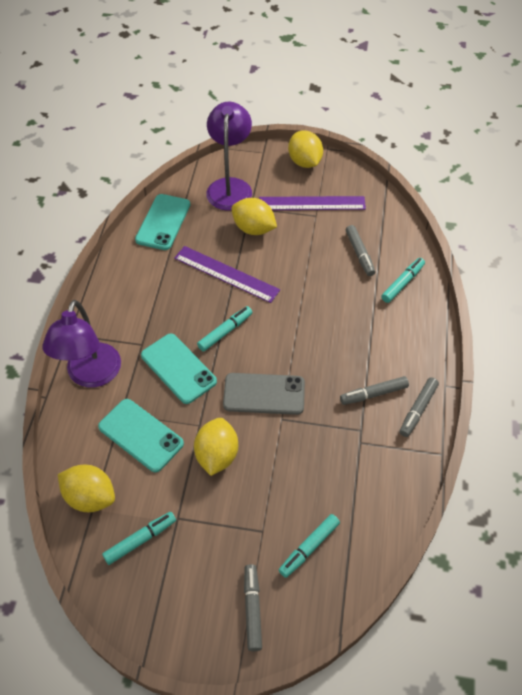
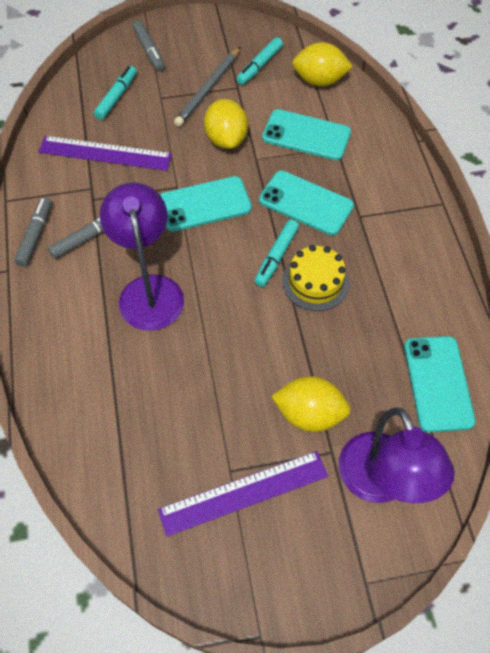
camera: 160 degrees right, 5 degrees up
(91, 375) = (389, 171): purple lamp -> purple lamp (149, 290)
(205, 305) = (315, 282): none -> yellow cake
(208, 525) = (208, 89): none -> grey pencil
(226, 274) = (312, 331): purple ruler -> purple ruler (105, 153)
(264, 394) = (204, 204): grey phone -> turquoise phone
(304, 162) = (287, 584): yellow lemon -> none
(359, 254) = (146, 420): grey marker -> none
(402, 283) = (77, 391): turquoise marker -> none

